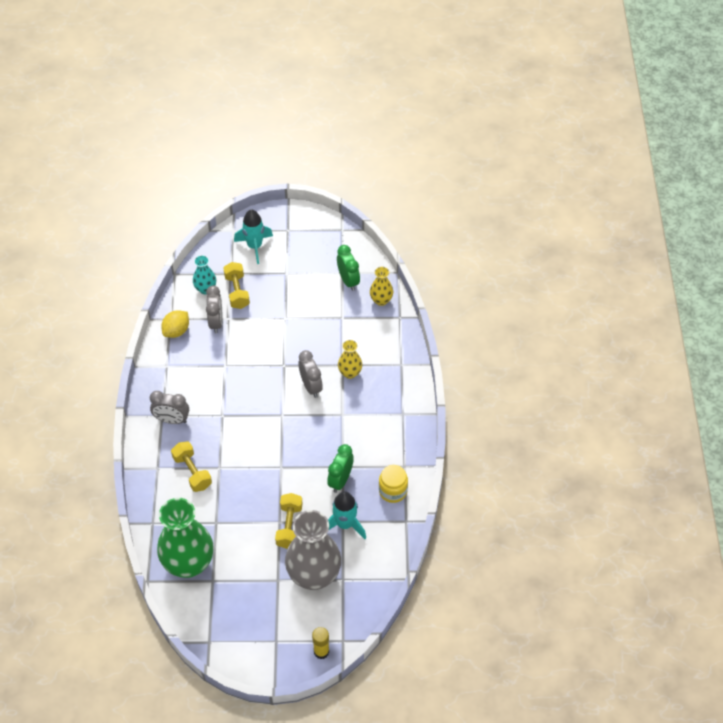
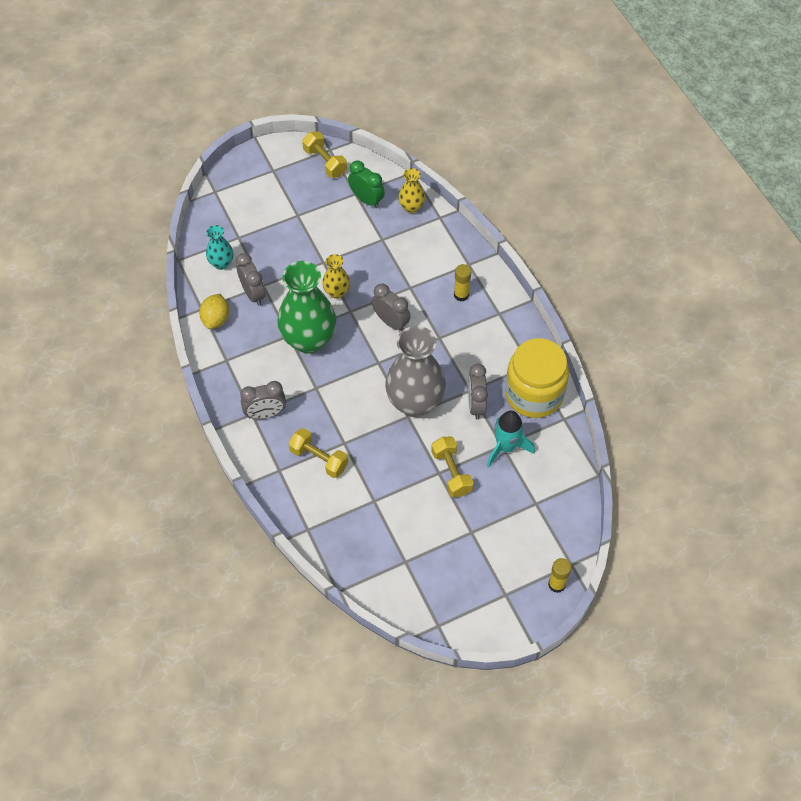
camera: 25 degrees left, 5 degrees up
(189, 563) = (370, 554): green vase -> green vase (309, 340)
(237, 292) = (257, 253): yellow dumbbell -> yellow dumbbell (325, 162)
(255, 246) = (248, 200): turquoise rocket -> none
(314, 575) = (505, 511): grey vase -> grey vase (415, 402)
(340, 480) = (476, 405): green clock -> grey clock
(350, 373) = (422, 292): yellow vase -> yellow vase (336, 292)
(380, 387) = (461, 295): none -> yellow glue stick
(393, 491) = (534, 394): yellow jar -> yellow jar, size x1.86

